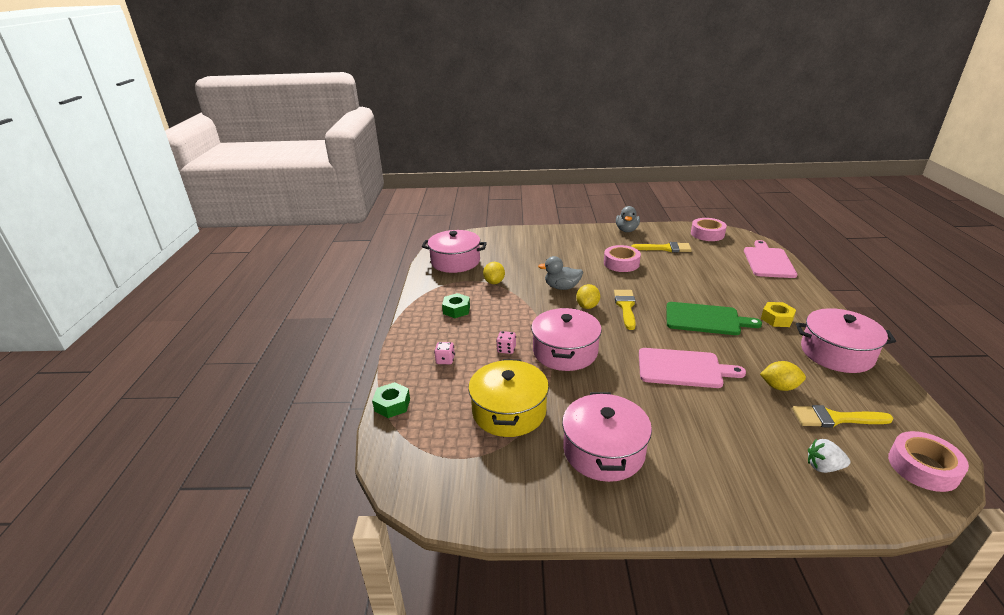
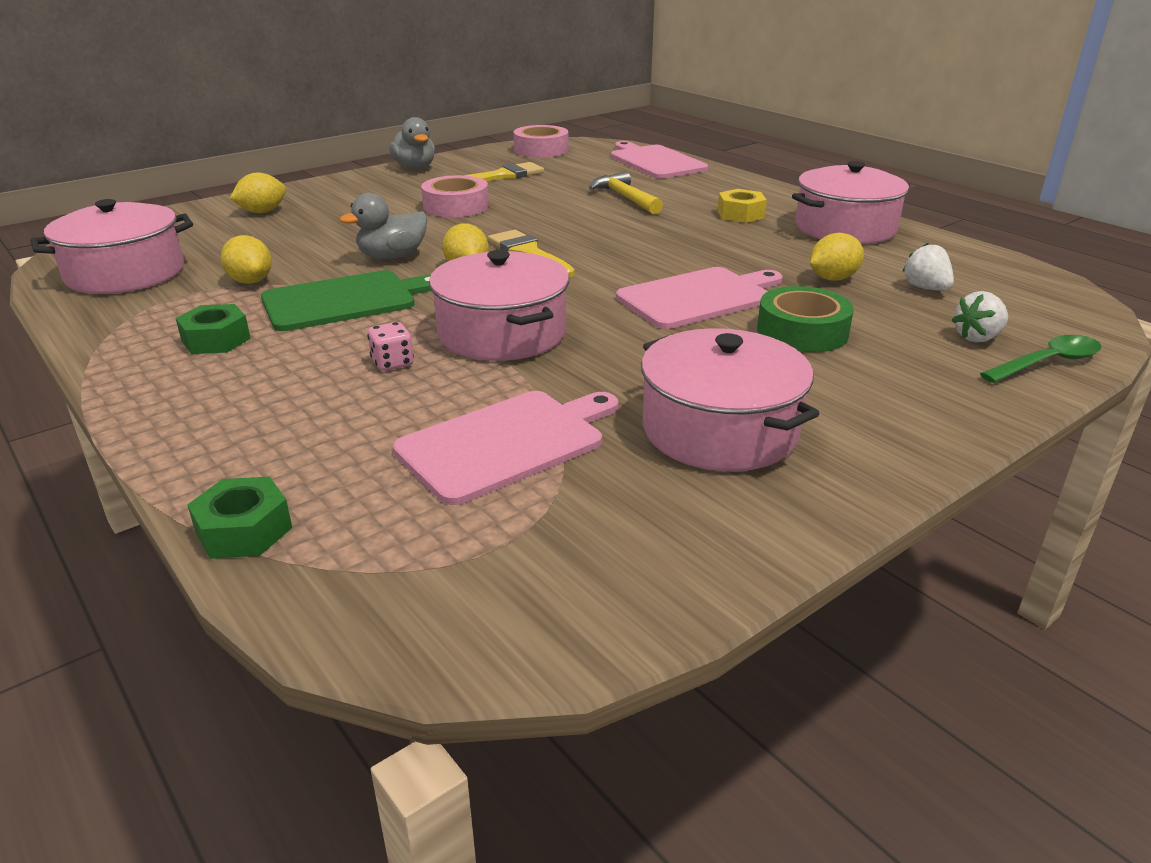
camera: 40 degrees left, 0 degrees up
(445, 360) = (283, 418): pink dice -> none
(509, 411) = (506, 443): yellow pot -> pink cutting board
(533, 241) = (262, 212): none -> yellow lemon
(705, 319) = (656, 237): green cutting board -> green cutting board (344, 300)
(715, 414) = (802, 331): none -> green tape
(718, 284) = (625, 198): none -> yellow hammer
(835, 418) = (926, 288): yellow brush -> white strawberry
(849, 505) = (1047, 363): none -> green spoon
(923, 467) = (1054, 301): pink tape -> none

